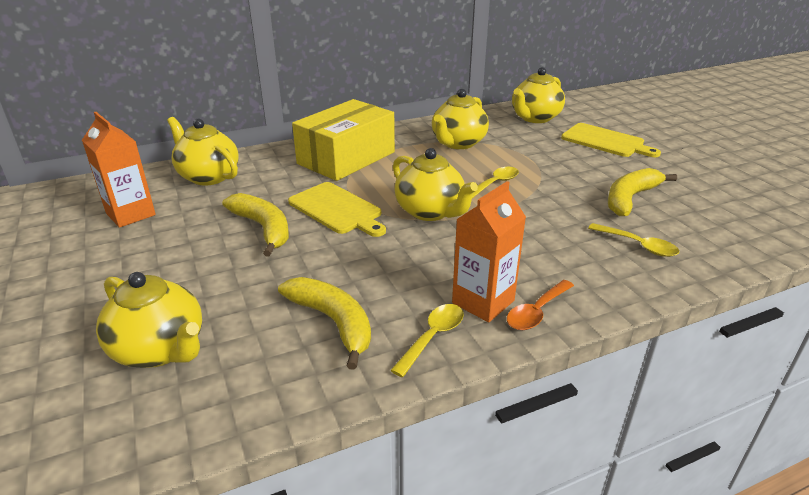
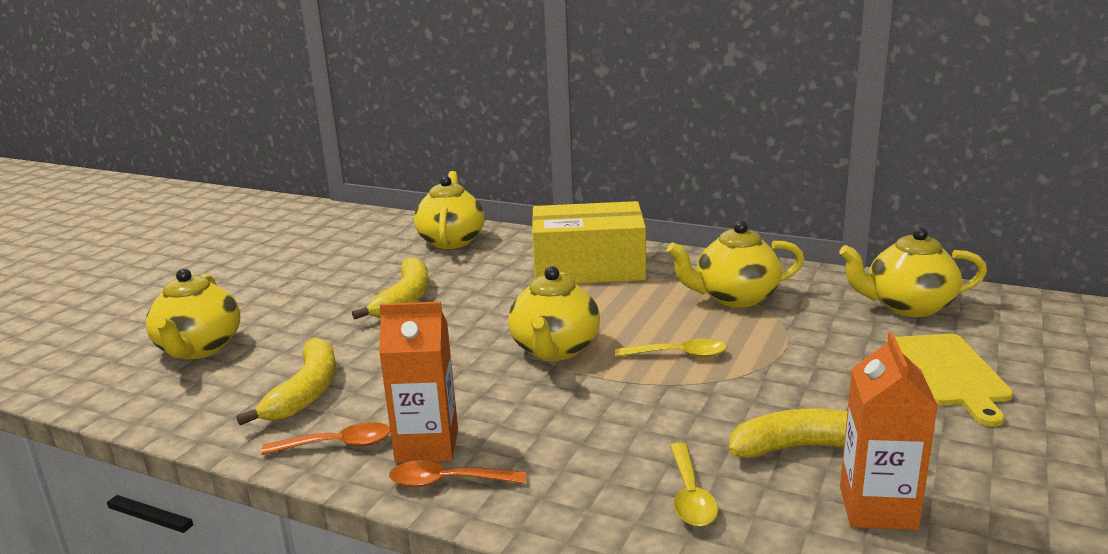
camera: 50 degrees right, 10 degrees down
(131, 214) = (352, 249): orange carton -> orange carton (878, 508)
(337, 209) = (485, 310): yellow cutting board -> none
(432, 337) = (337, 445): yellow spoon -> orange spoon

